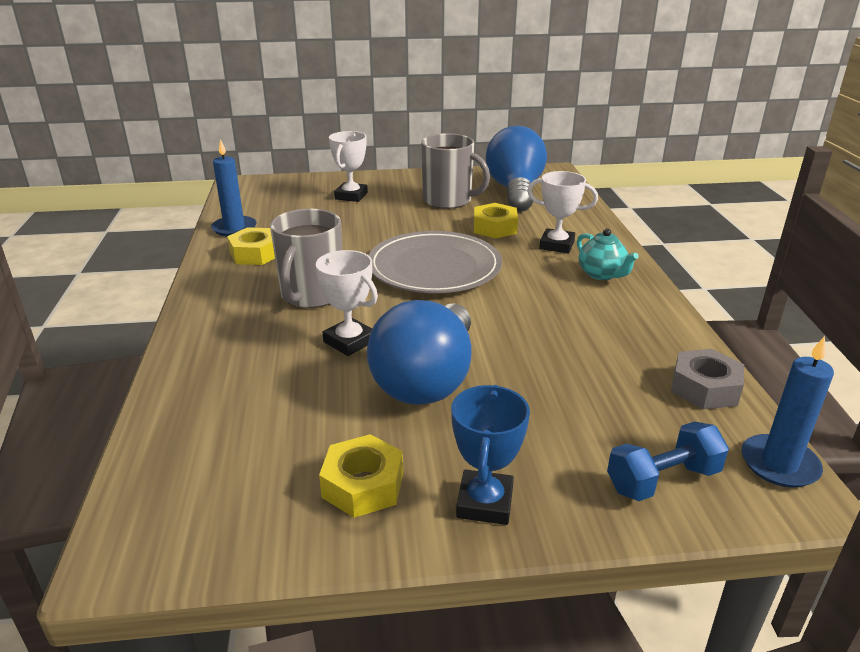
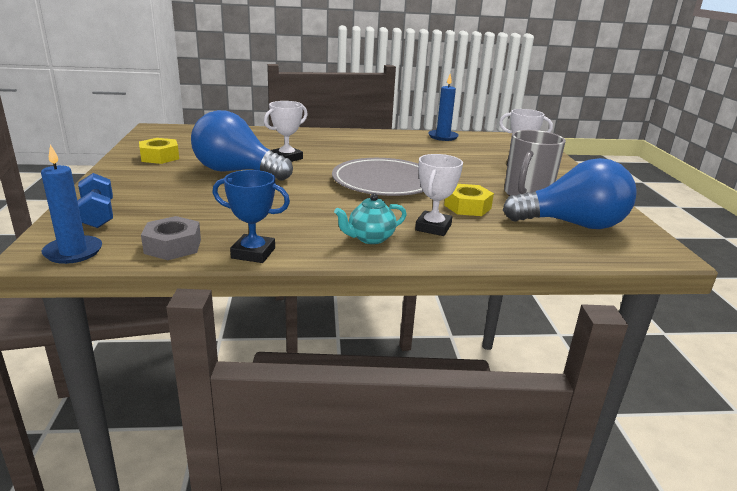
camera: 90 degrees right, 5 degrees down
(255, 254) = (404, 141): yellow nut -> none
(311, 295) = (345, 152): grey mug -> none
(485, 502) = (125, 176): blue trophy -> blue trophy (253, 253)

